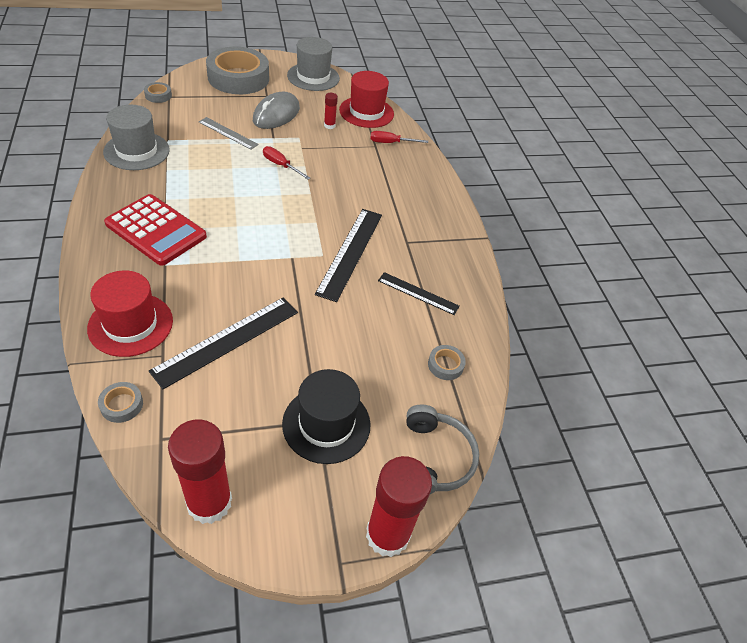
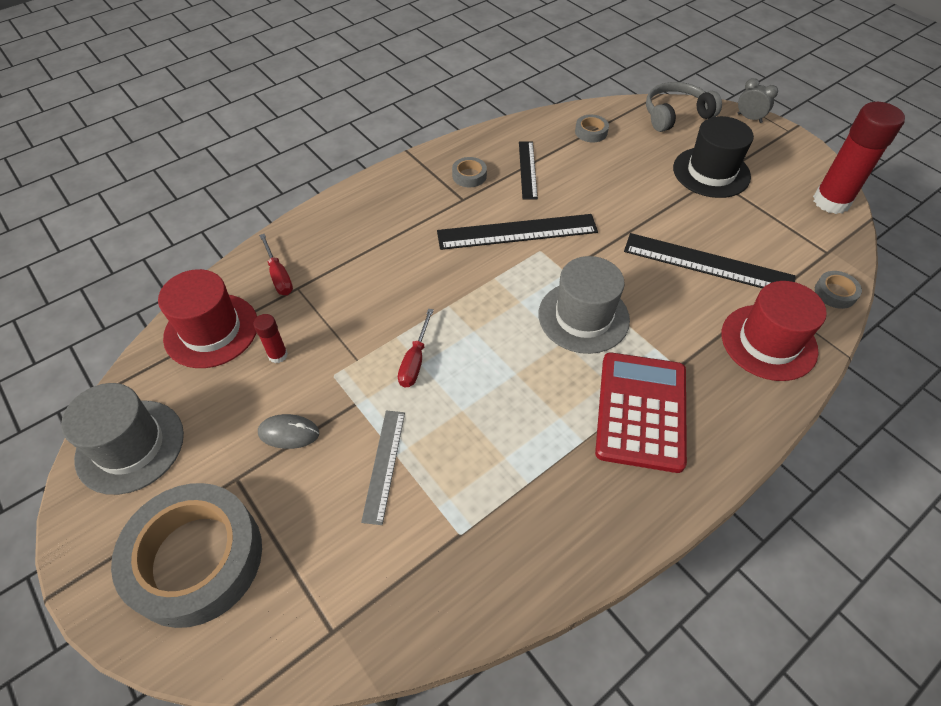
camera: 110 degrees left, 5 degrees up
(136, 151) = (519, 555): grey hat -> grey hat (583, 317)
(158, 95) = (341, 652): grey tape -> grey tape (469, 176)
(276, 114) = (289, 433): grey mouse -> grey mouse, size x0.56
(387, 535) = (749, 118): red glue stick -> grey clock

